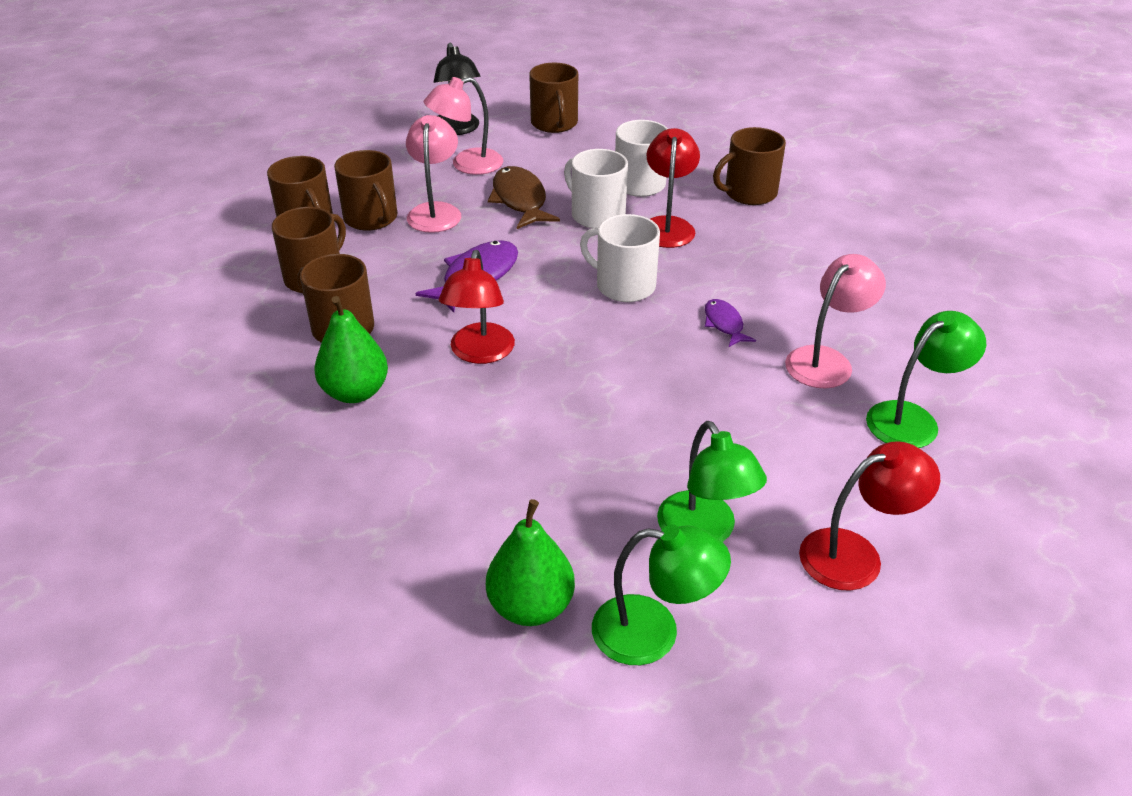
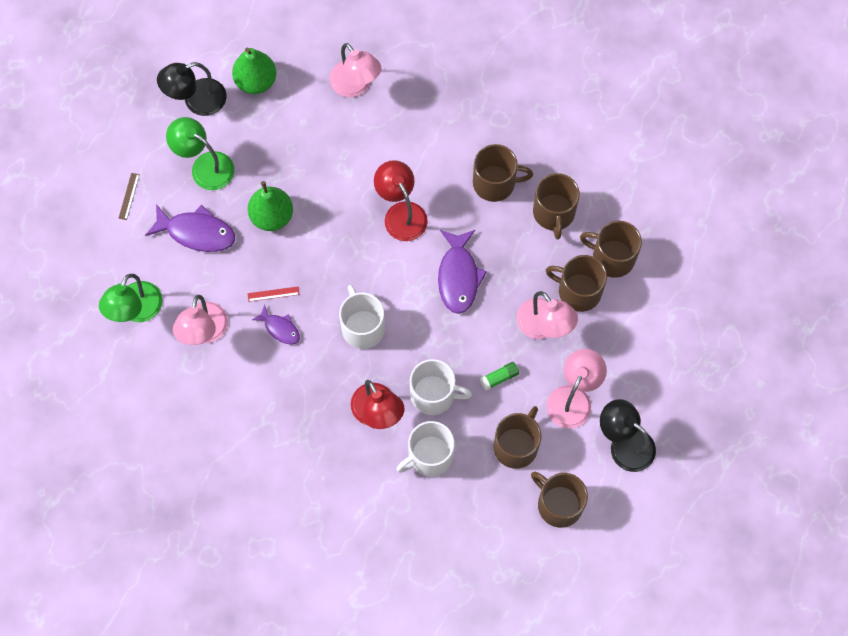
camera: 145 degrees right, 30 degrees up
(355, 392) = (441, 144): green pear -> green pear (272, 216)
(388, 514) = (356, 86): none -> pink lamp
(520, 200) = (499, 378): brown fish -> green glue stick
(624, 285) = (363, 327): white mug -> white mug turned 105 degrees counterclockwise
(653, 632) = (196, 101): green lamp -> black lamp
(709, 355) = (273, 294): none -> red ruler
(749, 193) = (346, 495): brown mug -> brown mug (516, 446)
(771, 460) = (197, 232): none -> purple fish
(855, 554) = (129, 196): red lamp -> brown ruler

